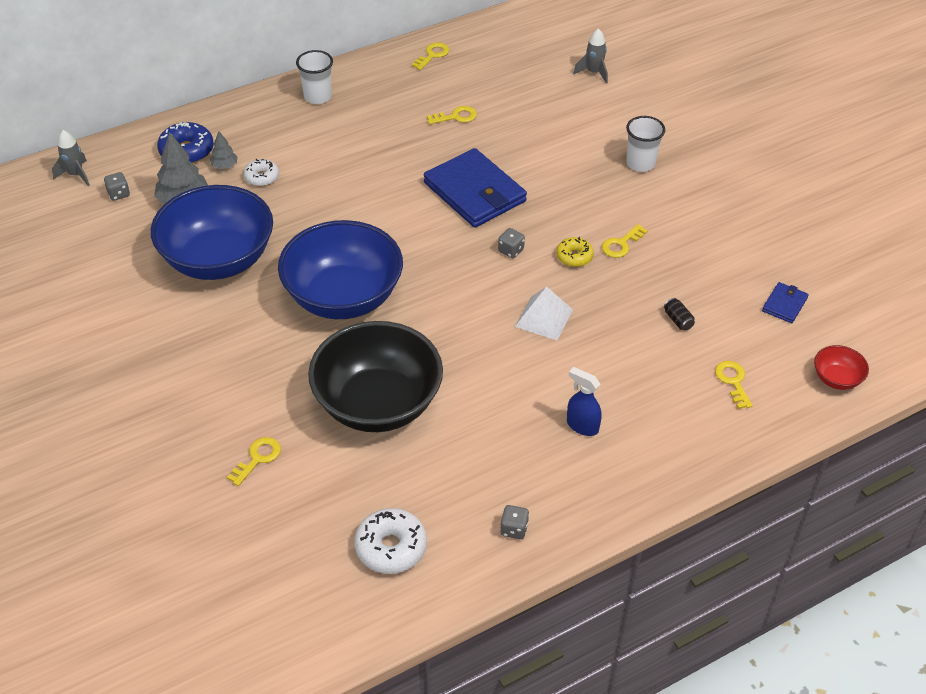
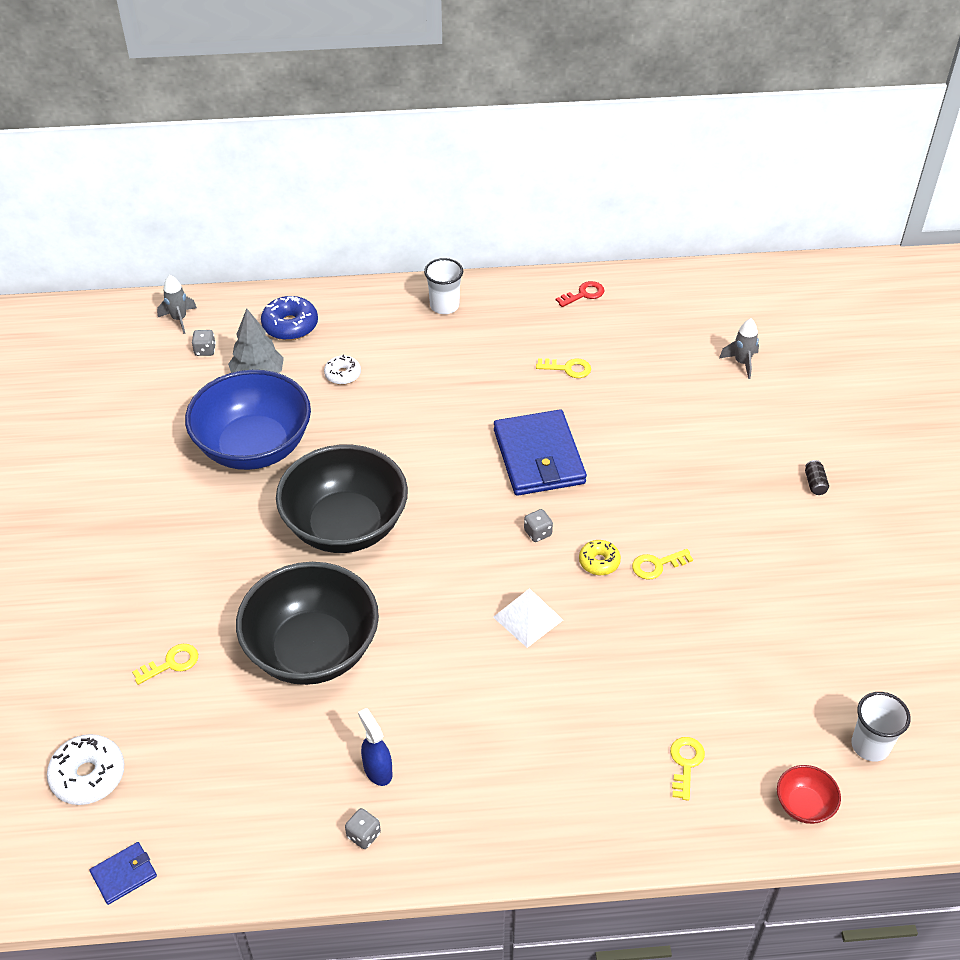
camera: 25 degrees right, 0 degrees up
(224, 166) = (315, 352): grey tree -> none
(343, 297) = (345, 526): blue bowl -> black bowl
(391, 547) = (237, 805): white donut -> white donut (88, 775)
(432, 55) = (583, 294): yellow key -> red key
(582, 426) = (497, 751): blue spray bottle -> blue spray bottle (377, 770)
(640, 163) = (732, 481): white cup -> white cup (870, 745)
(678, 320) = (667, 672): black can -> black can (815, 483)
(784, 304) = (796, 697): blue wallet -> blue wallet (124, 874)

